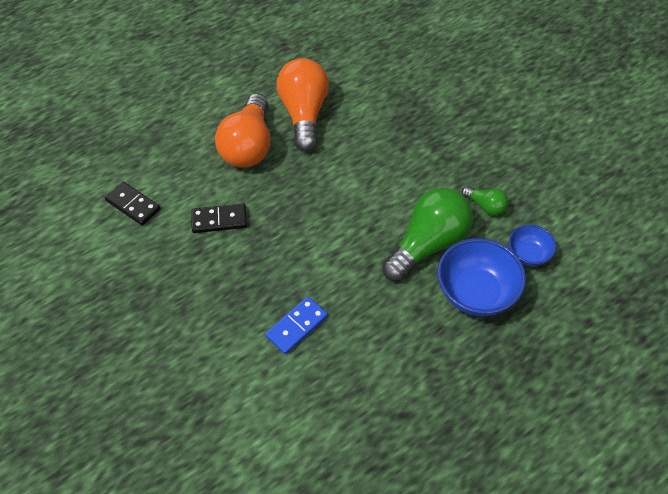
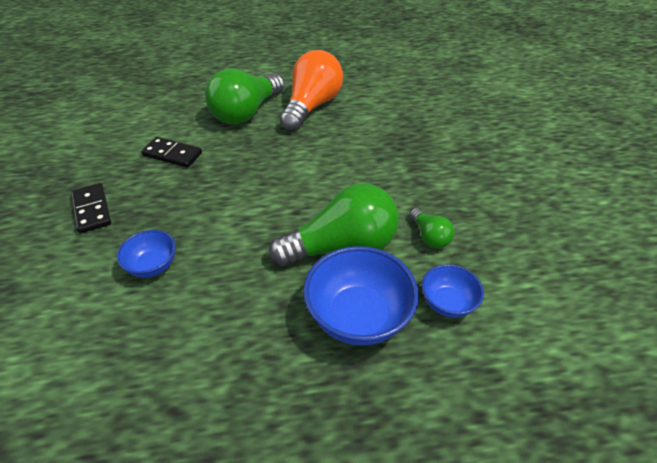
camera: 25 degrees right, 10 degrees down
(133, 205) = (120, 121): black domino -> black domino (91, 210)
(249, 146) = (246, 113): orange light bulb -> green light bulb
(297, 326) = (153, 266): blue domino -> blue bowl

